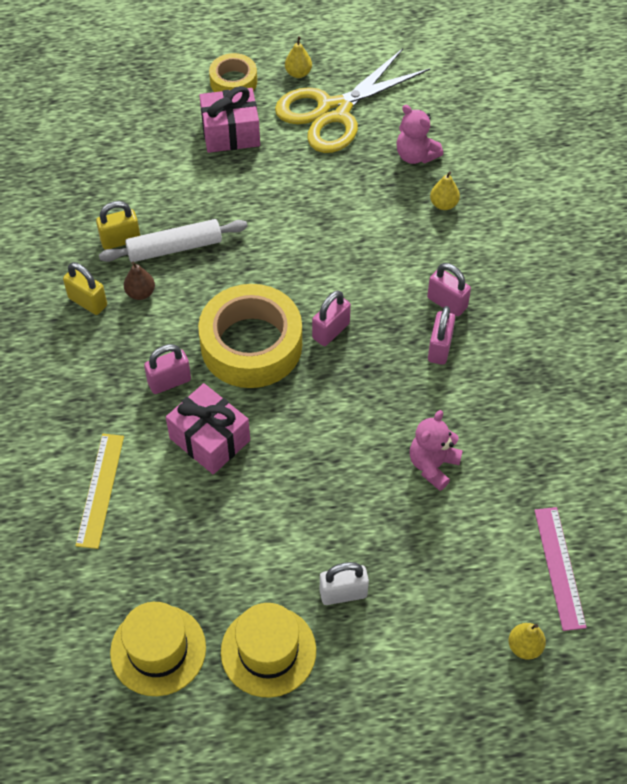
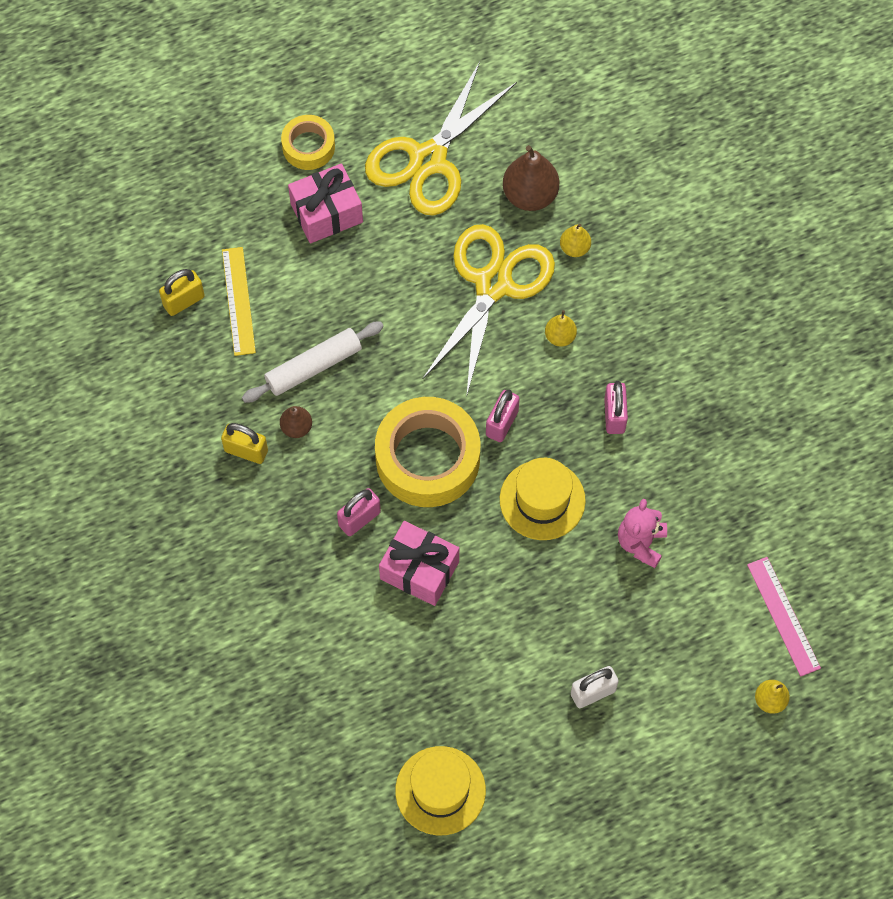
camera: 15 degrees left, 10 degrees up
(100, 490) = (331, 649): yellow ruler -> yellow ruler (238, 301)
(120, 240) = (254, 371): yellow padlock -> yellow padlock (184, 301)
(268, 651) = (541, 765): yellow hat -> yellow hat (542, 500)
(298, 73) = (375, 119): yellow pear -> yellow pear (560, 337)
(360, 217) = (493, 284): none -> yellow scissors
(415, 155) = (530, 195): pink teddy bear -> brown pear
(447, 303) = (608, 363): pink padlock -> none

